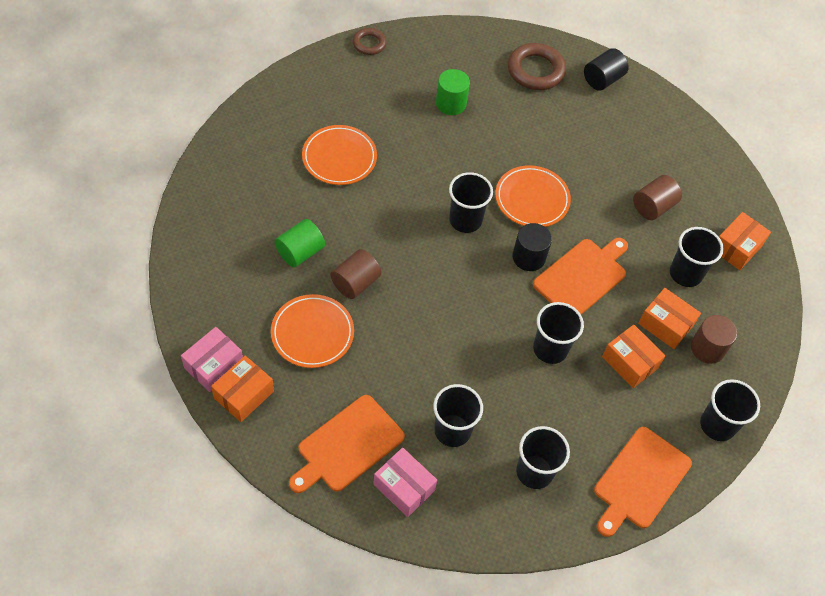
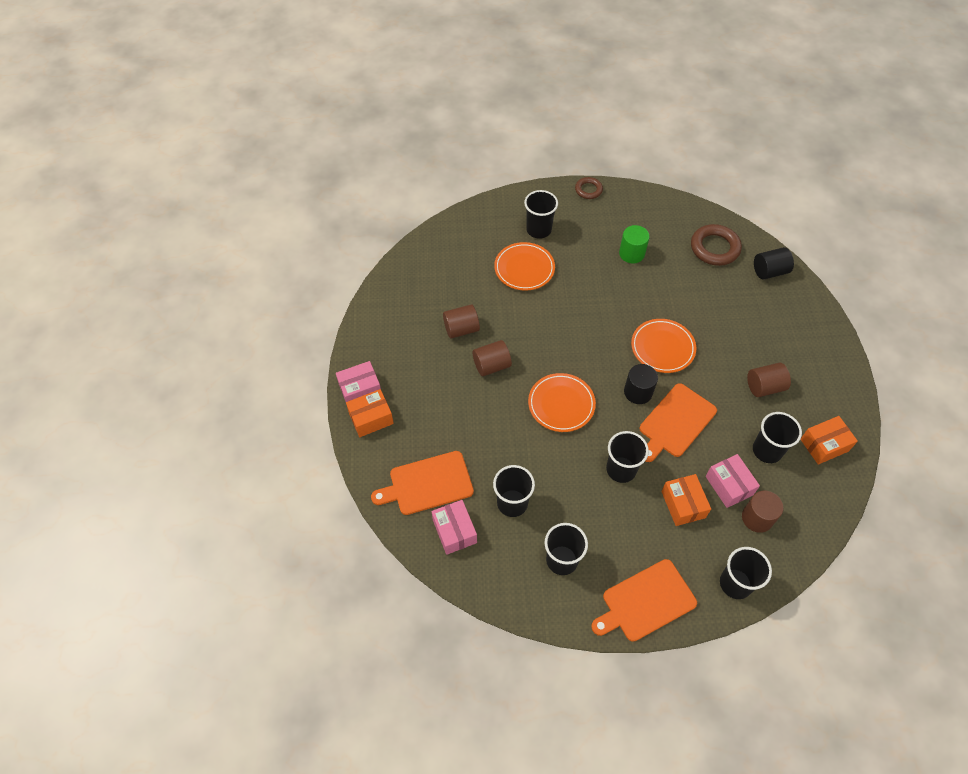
camera: 30 degrees right, 0 degrees up
(300, 252) = (461, 329): green cylinder -> brown cylinder
(312, 333) = (441, 391): orange plate -> orange plate (561, 404)
(465, 220) = (600, 346): black cup -> black cup (538, 230)
(582, 276) = (675, 422): orange cutting board -> orange cutting board turned 150 degrees clockwise
(665, 324) = (729, 485): orange box -> pink box

